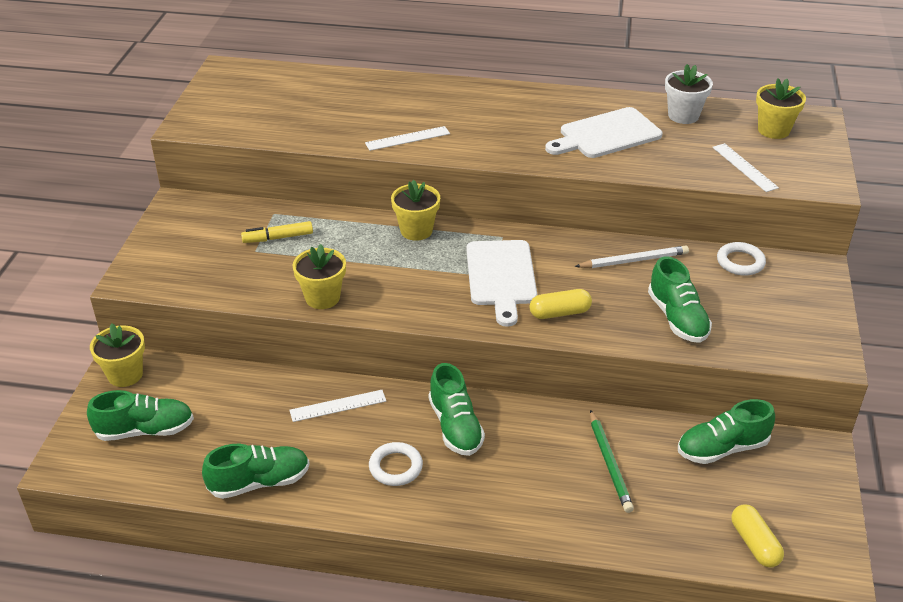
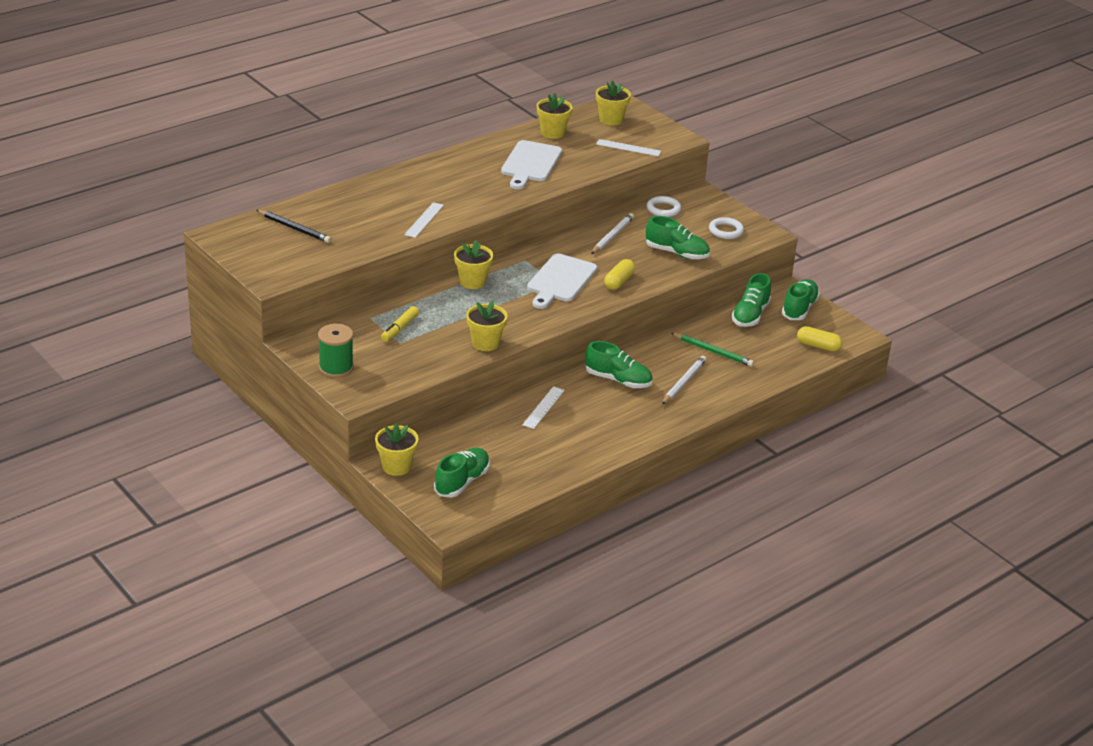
camera: 50 degrees left, 5 degrees down
(167, 242) = (336, 368): none -> green spool
(259, 482) = (566, 463): green shoe -> green shoe (799, 309)
(289, 92) = (294, 228): none -> black pencil
(395, 467) = (620, 415): white ring -> white ring (726, 231)
(501, 277) = (560, 280): white cutting board -> white cutting board turned 75 degrees clockwise
(520, 477) = (683, 382): none -> white pencil
(683, 115) = (552, 133): white flower pot -> yellow flower pot

